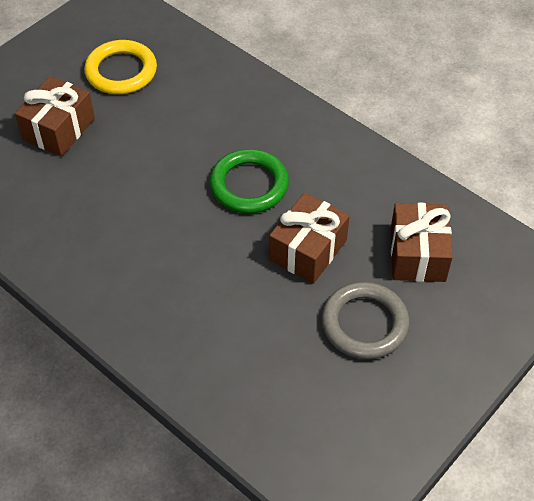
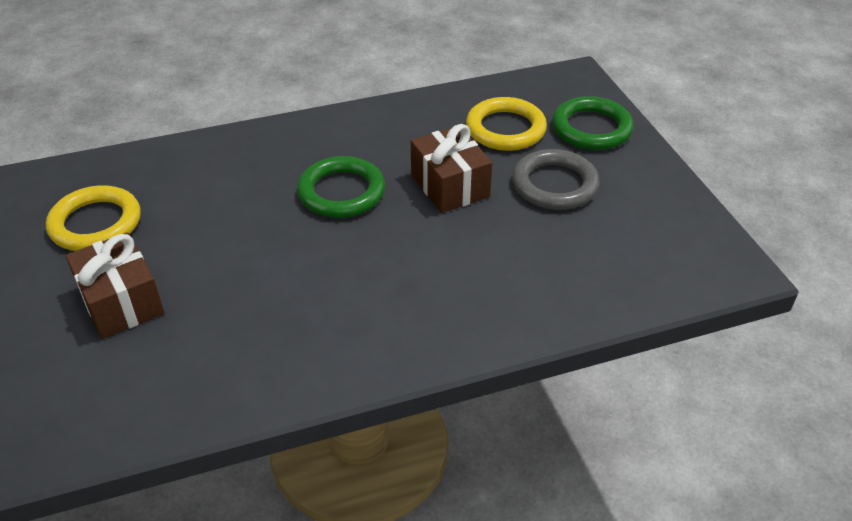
camera: 60 degrees left, 10 degrees down
(417, 254) = (505, 129): brown gift -> yellow ring
(472, 320) = (591, 128): none -> green ring

